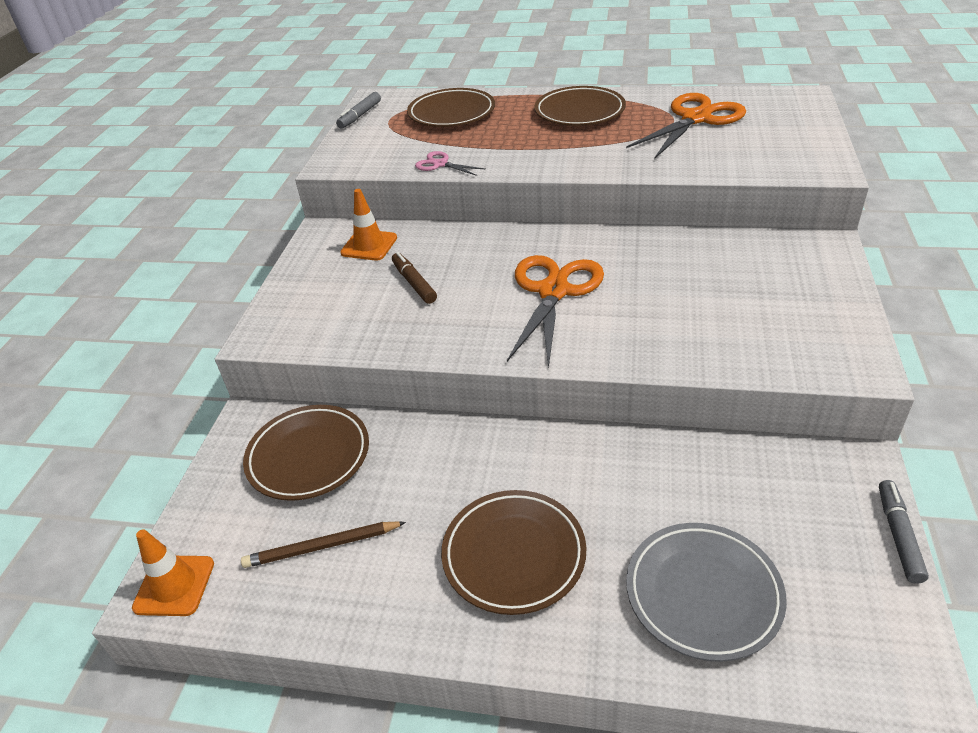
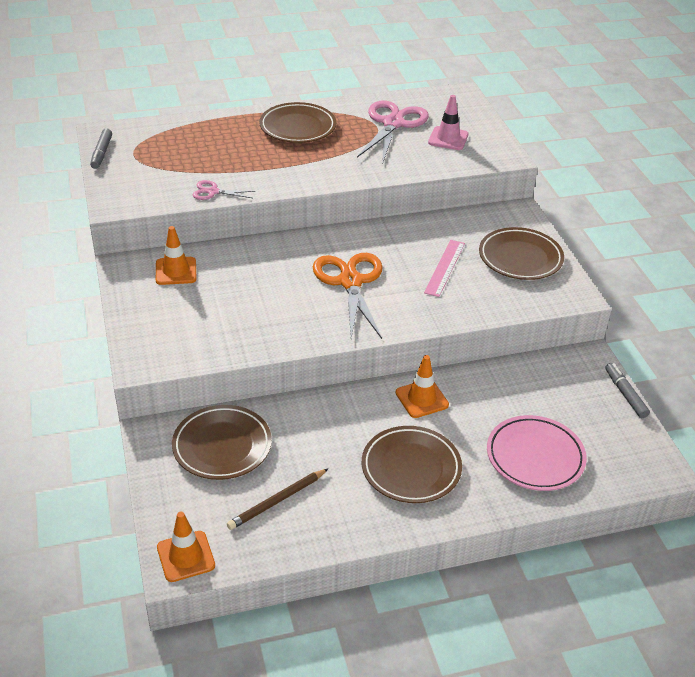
camera: 30 degrees left, 0 degrees up
(414, 283) = (237, 296): brown marker -> none
(451, 113) = (187, 141): brown plate -> brown plate (520, 258)
(582, 461) = (422, 399): none -> orange traffic cone
(685, 296) = (444, 267): none -> pink ruler
(696, 119) = (393, 123): orange scissors -> pink scissors
(703, 594) = (535, 457): grey plate -> pink plate
(758, 141) = (448, 138): none -> pink traffic cone

